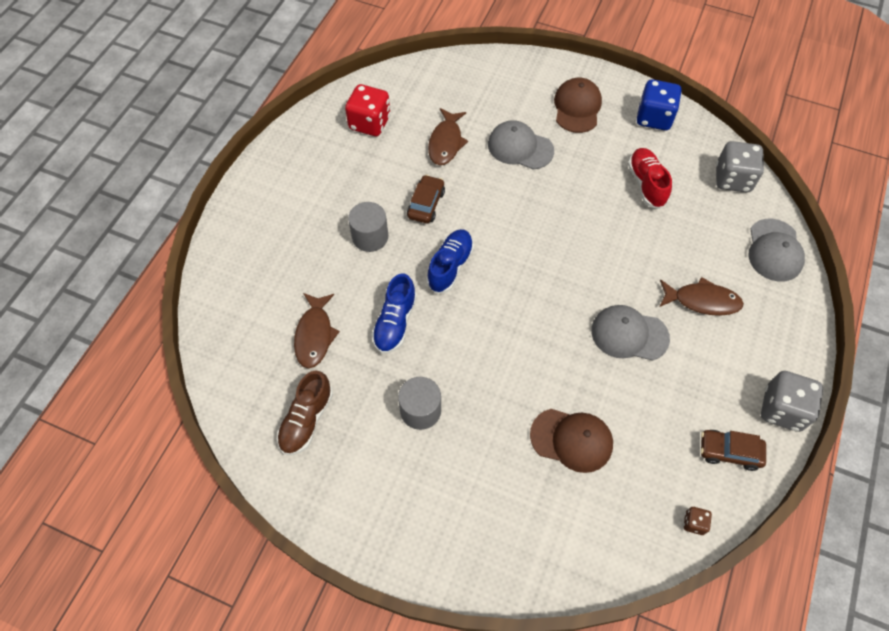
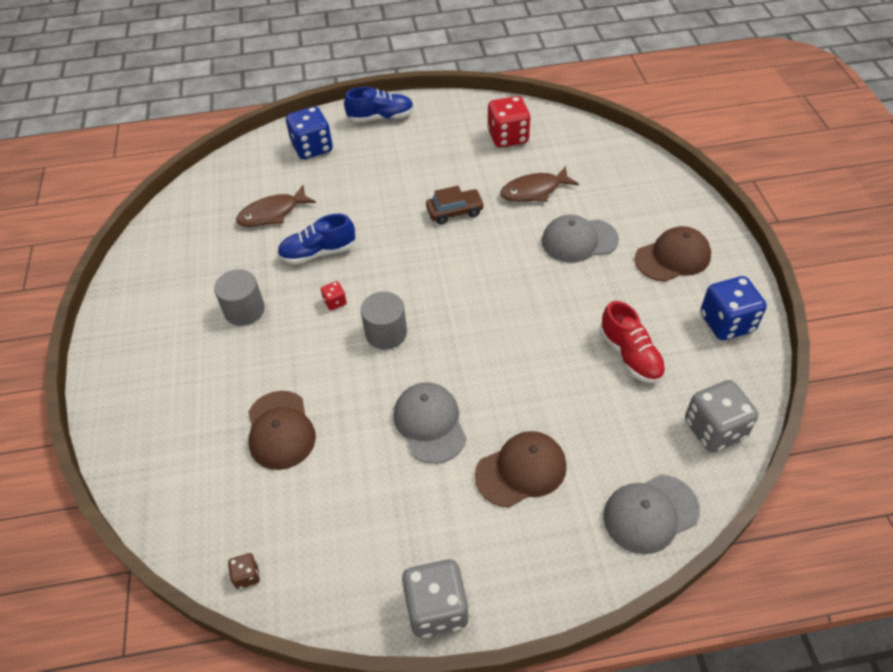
camera: 60 degrees right, 10 degrees down
(253, 263) = (312, 148): none -> blue dice
(306, 420) = (193, 248): brown shoe -> none
(370, 237) = (391, 196): grey cylinder -> grey cylinder (386, 333)
(450, 266) = (402, 258): blue shoe -> blue shoe (381, 117)
(462, 337) = (335, 302): none -> red dice
(520, 147) = (579, 240): grey cap -> grey cap turned 90 degrees counterclockwise
(646, 184) = (630, 355): red shoe -> red shoe turned 105 degrees clockwise
(702, 301) = (521, 470): brown fish -> brown cap
(729, 452) = (349, 575): brown car -> none

